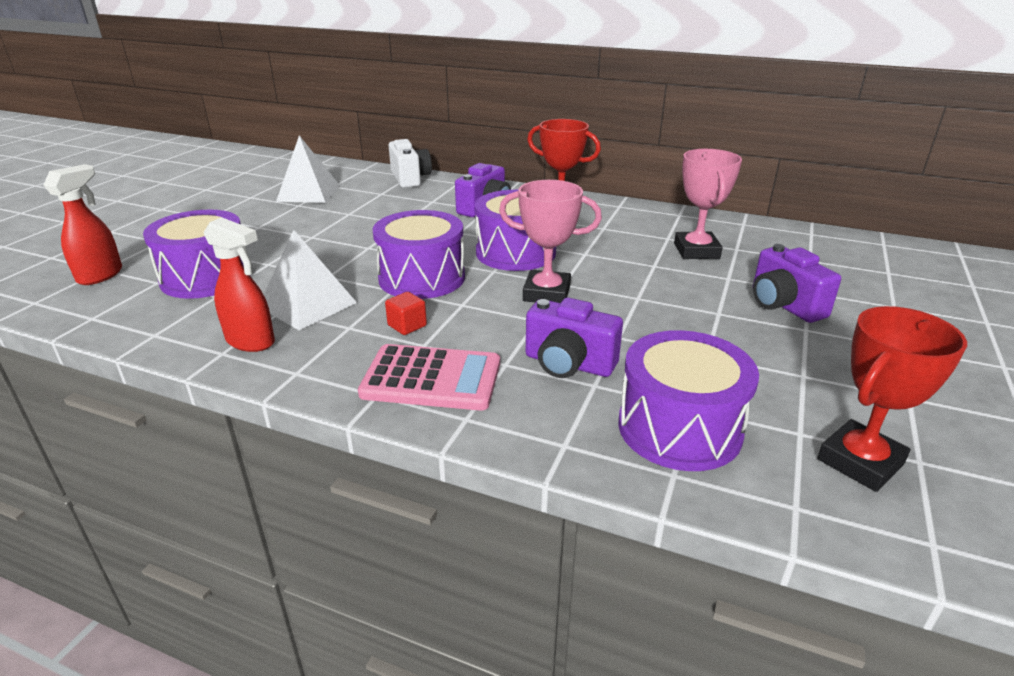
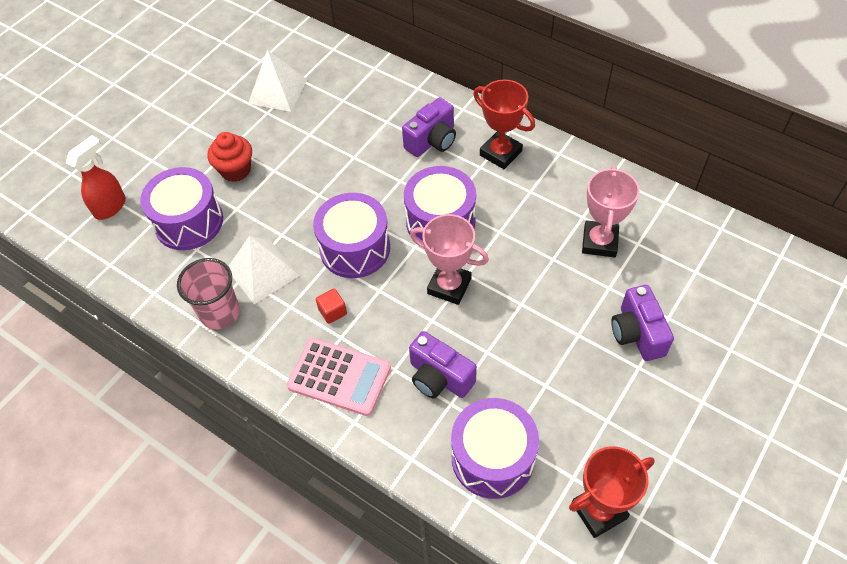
camera: 15 degrees right, 25 degrees up
(251, 342) = (220, 313): red spray bottle -> pink cup
(265, 240) = (235, 170): none -> red cupcake
(410, 178) = (374, 74): white camera -> none

